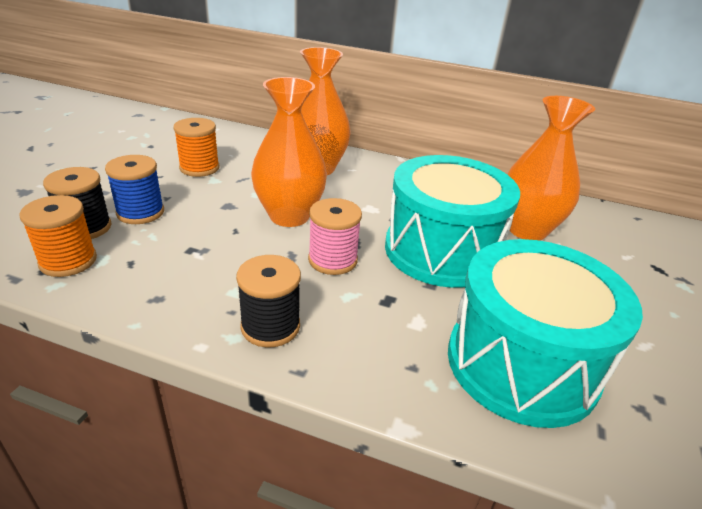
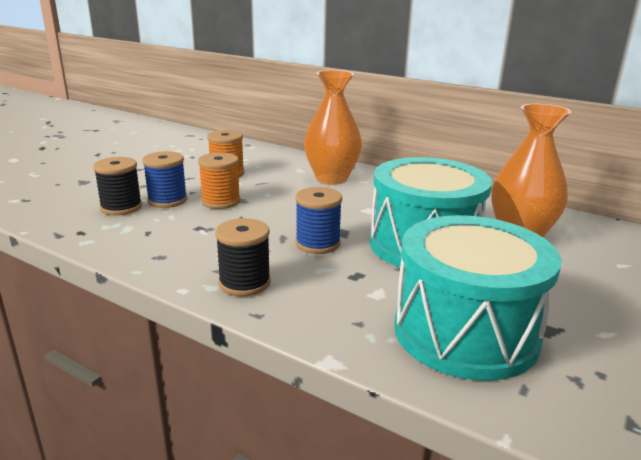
camera: 15 degrees right, 10 degrees down
(68, 261) = (101, 227): orange spool -> orange spool (221, 201)
(289, 216) = (291, 211): orange vase -> none
(332, 260) = (317, 244): pink spool -> blue spool

